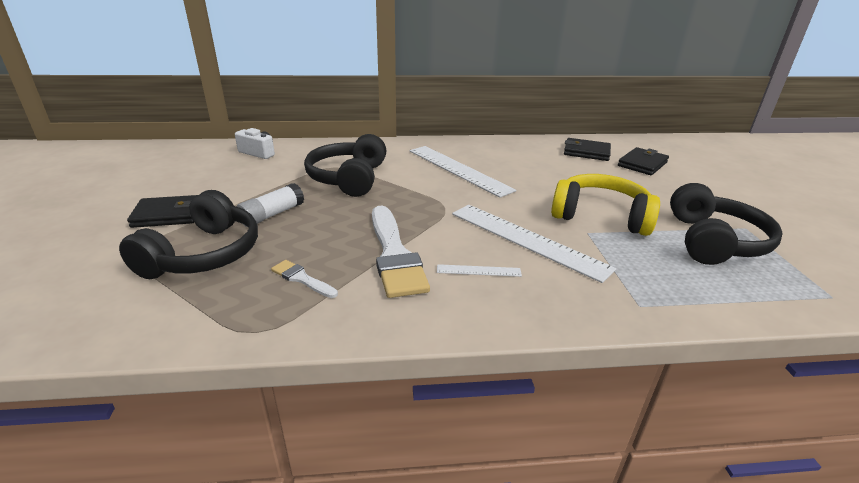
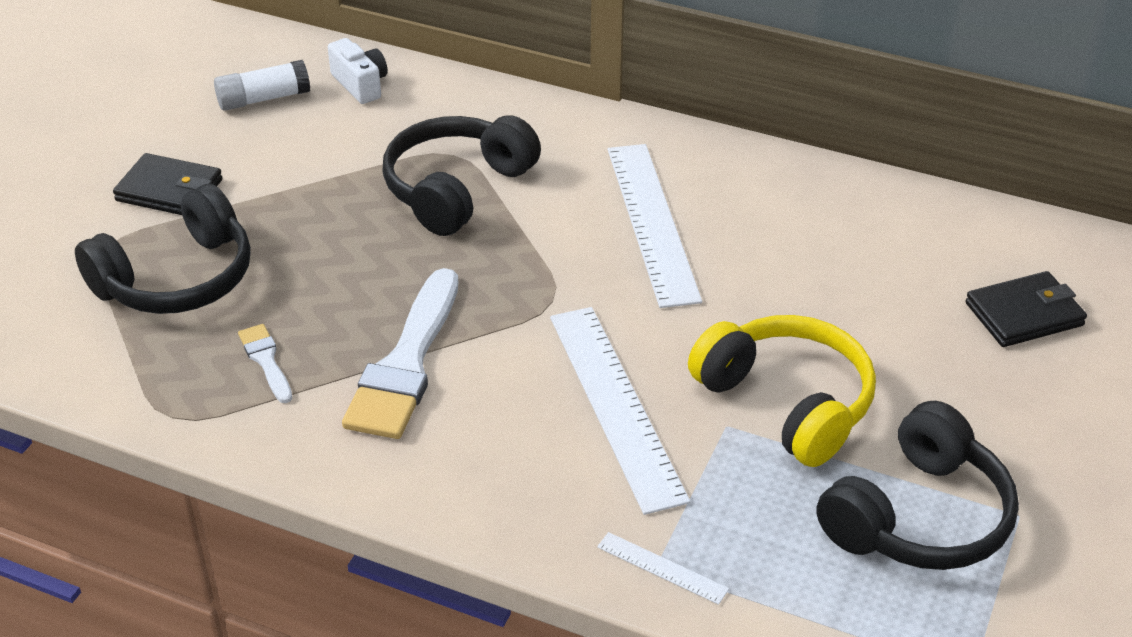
camera: 30 degrees right, 10 degrees up
(272, 214) = (298, 233): white glue stick -> white glue stick (263, 99)
(478, 271) = (494, 431): white ruler -> white ruler (662, 568)
(586, 152) = (946, 249): black wallet -> none

